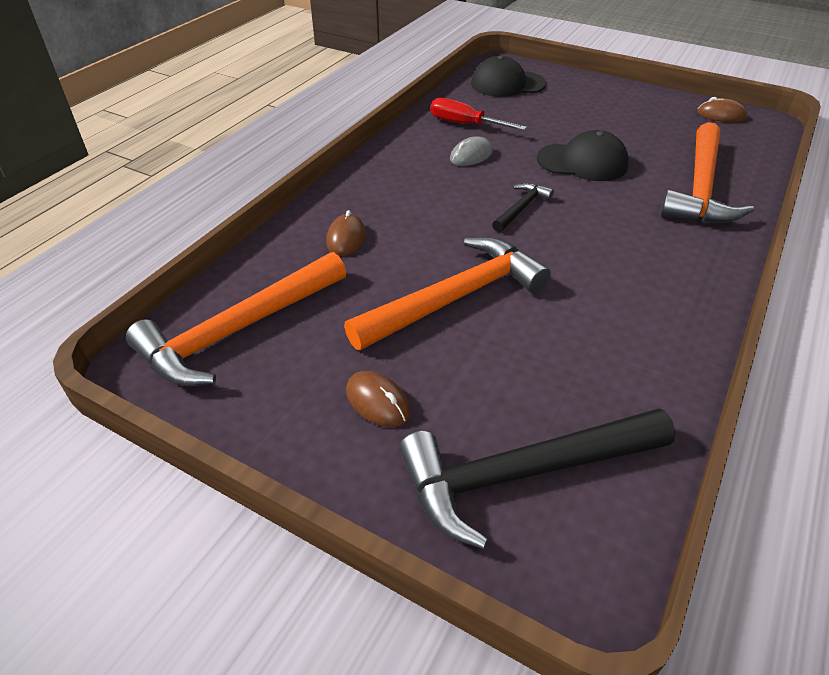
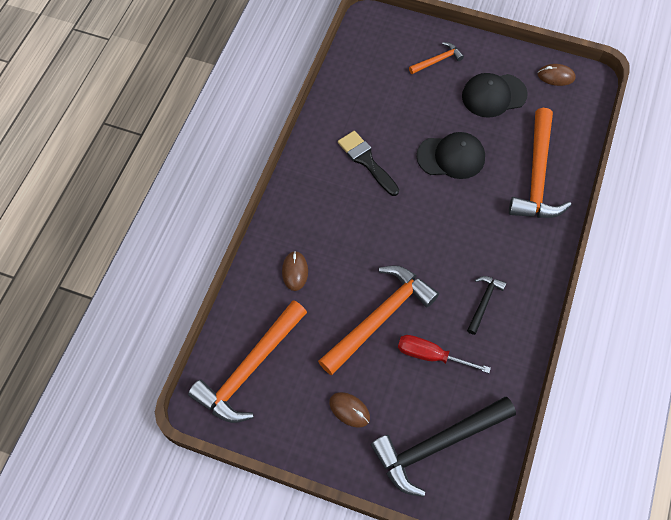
camera: 10 degrees left, 20 degrees up
(465, 124) = (355, 119): red screwdriver -> red screwdriver (431, 355)
(471, 155) = (366, 161): grey mouse -> black brush
(507, 84) = (381, 53): black cap -> black cap (493, 95)
(521, 208) = (411, 219): black hammer -> black hammer (484, 302)
(573, 93) = (437, 60): none -> orange hammer

